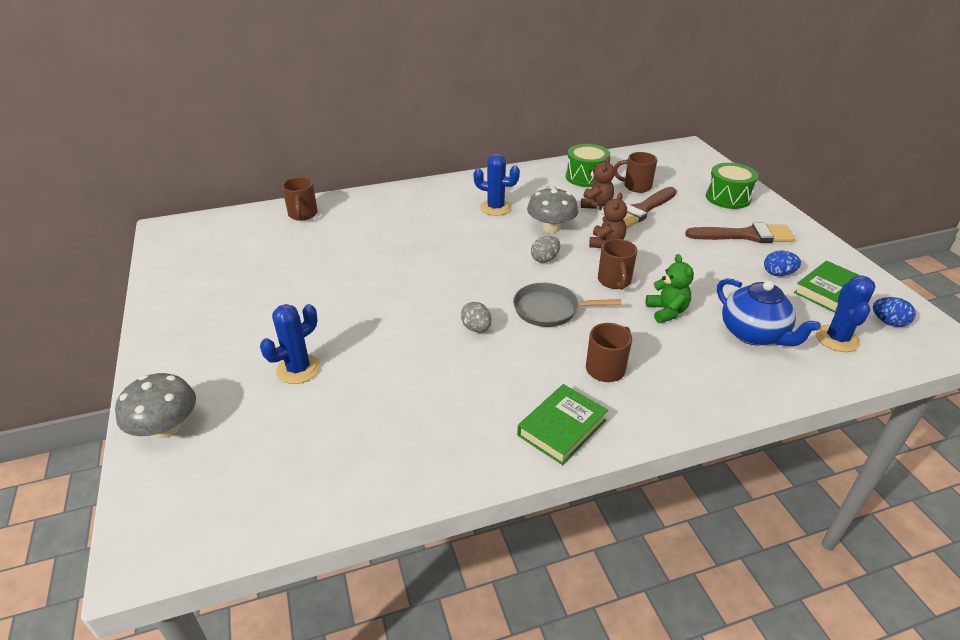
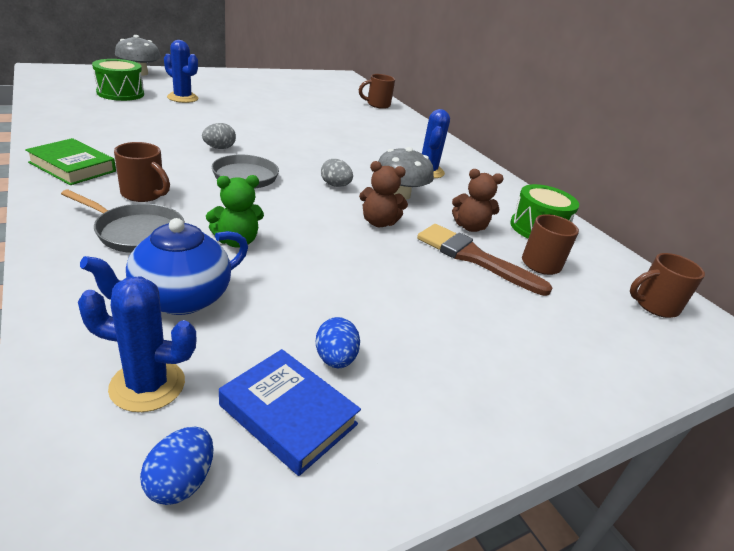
camera: 75 degrees right, 5 degrees down
(614, 281) = (297, 217): brown mug -> brown mug (654, 305)
(676, 364) = (137, 232): none -> grey pan
(728, 197) = (570, 351): green drum -> green drum (120, 93)
(745, 235) = (447, 346): brown brush -> none
(829, 291) = (288, 415): green book -> blue book

